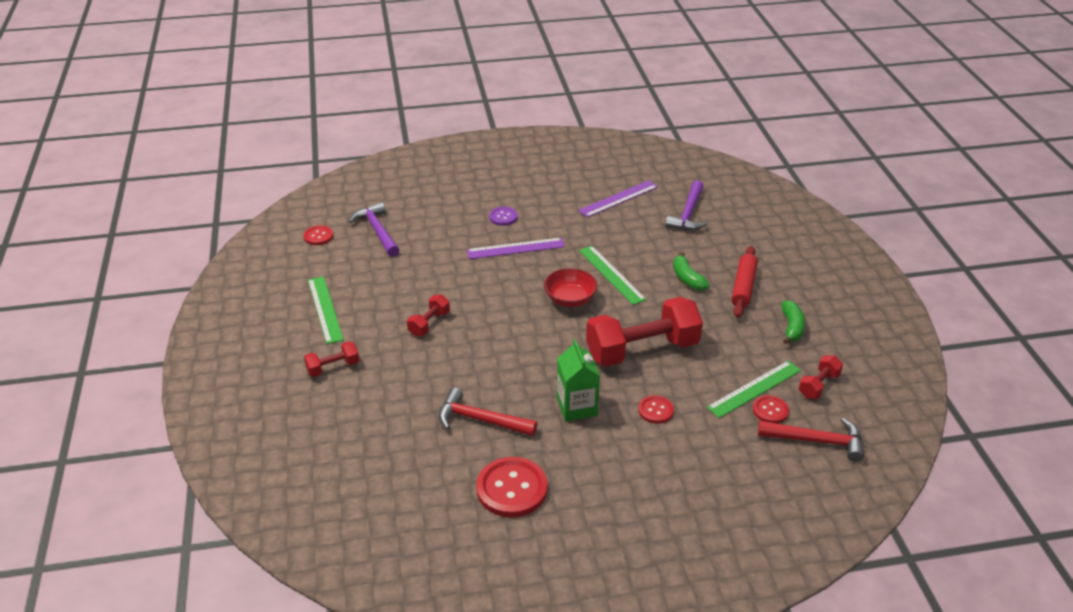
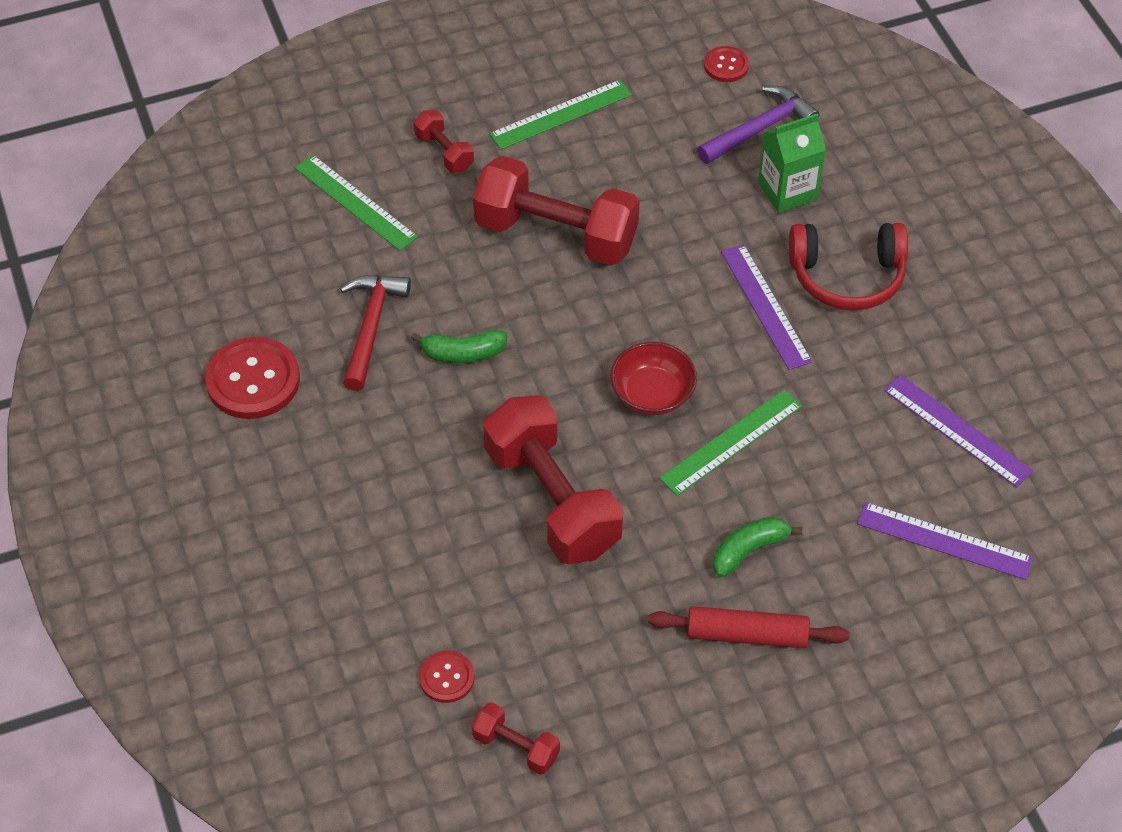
camera: 80 degrees right, 15 degrees up
(429, 324) = (556, 234): red dumbbell -> red dumbbell, size x2.16
(503, 217) = (847, 276): purple button -> red headphones
(577, 407) = (414, 432): green carton -> green carton (787, 191)
(656, 410) = (422, 528): red button -> none
(688, 214) = (944, 541): purple hammer -> purple ruler
(754, 389) = (491, 655): green ruler -> green ruler (355, 202)
(791, 327) = (653, 709): green banana -> green banana (462, 353)
(816, 441) = (390, 741): red hammer -> none

